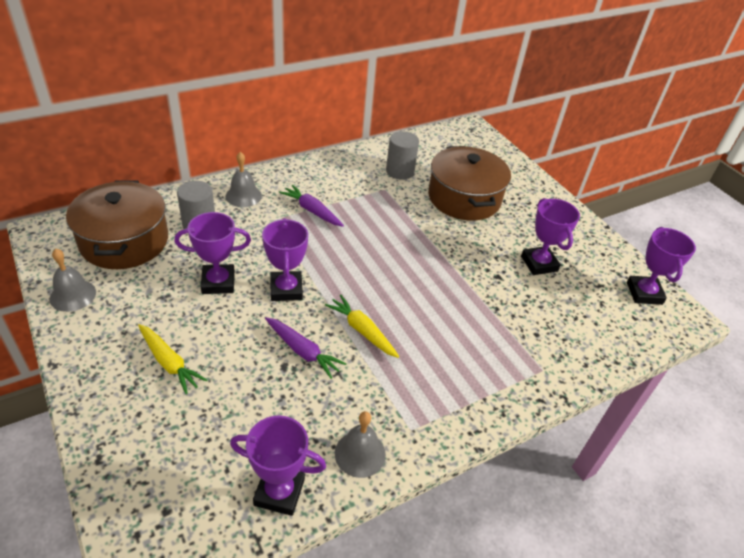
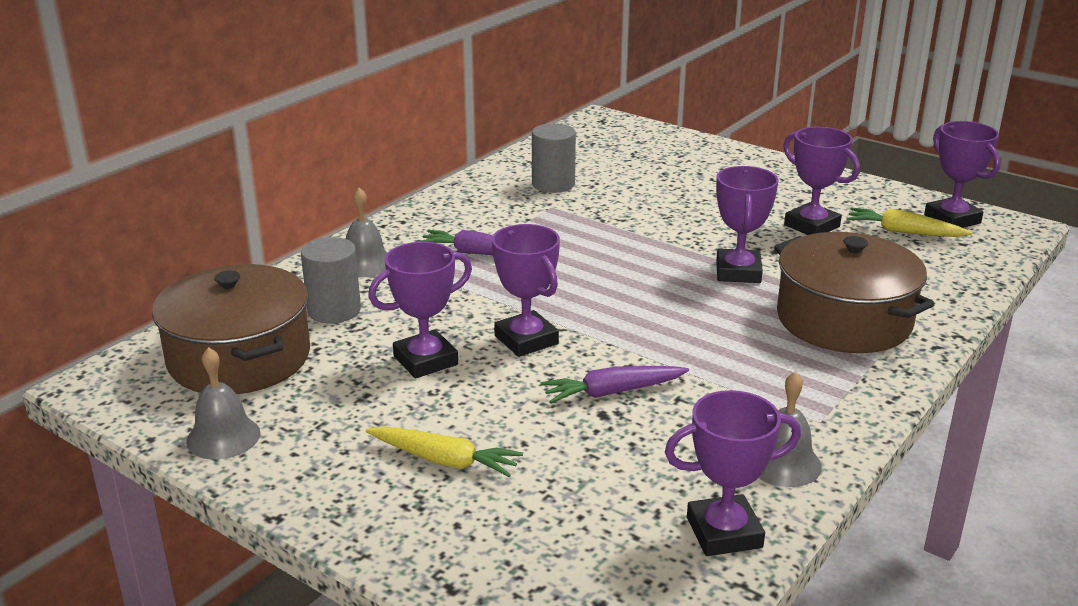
camera: 20 degrees left, 15 degrees down
(303, 351) = (612, 392): purple carrot -> purple carrot turned 150 degrees clockwise
(362, 330) = (666, 350): yellow carrot -> yellow carrot (903, 232)
(458, 285) = (738, 272): none -> purple trophy
(464, 198) = (661, 189): brown pot -> brown pot (843, 320)

